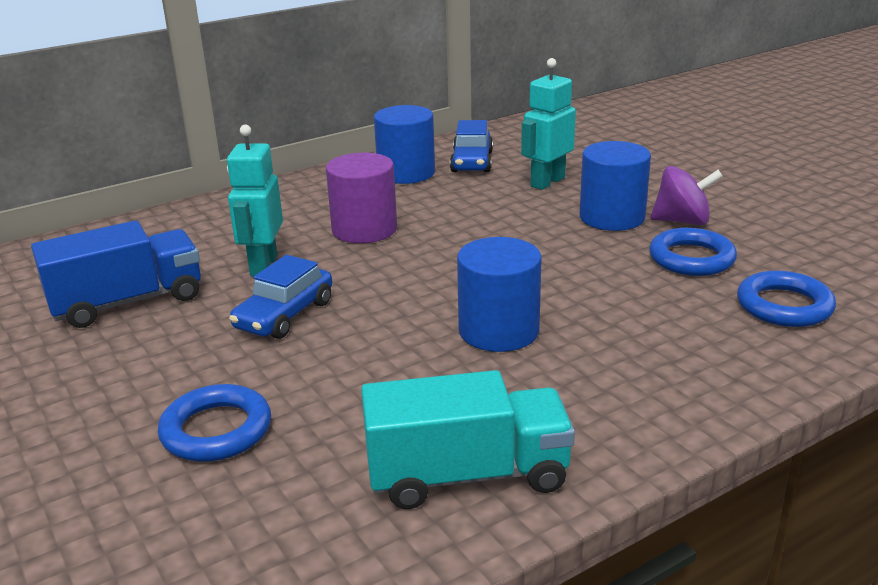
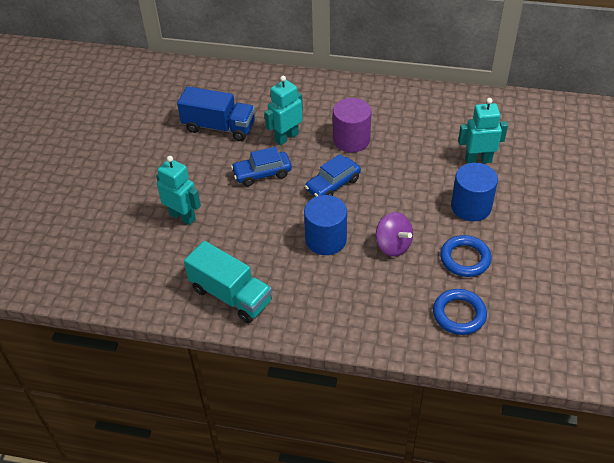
camera: 45 degrees right, 20 degrees up
(216, 430) = (182, 216): blue ring -> turquoise robot
(406, 173) = (420, 109): blue cylinder -> none
(472, 162) = (463, 119): blue car -> blue car (333, 184)
(682, 221) = (500, 233): purple spinning top -> purple spinning top (393, 245)

